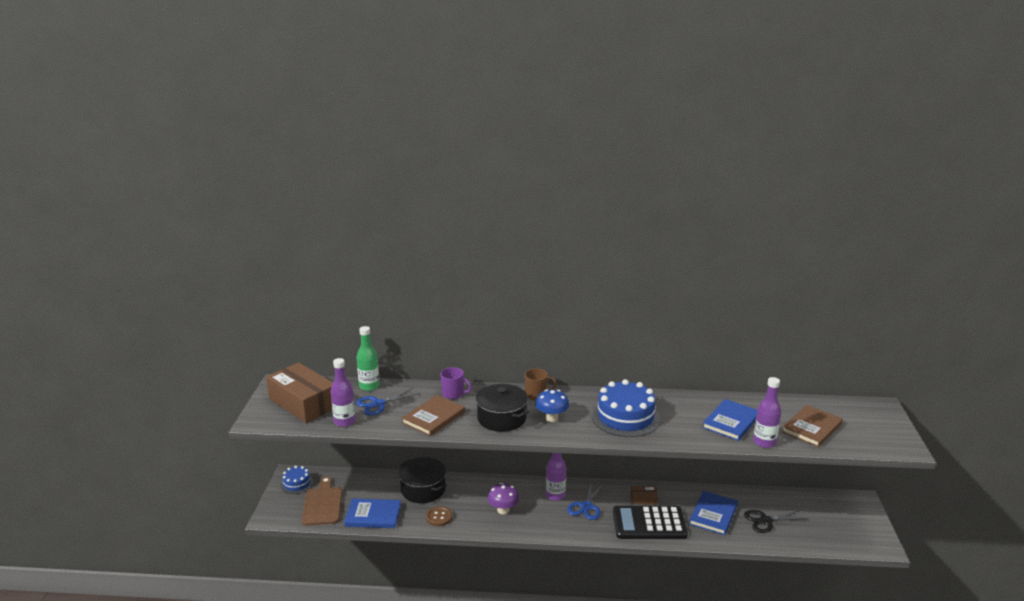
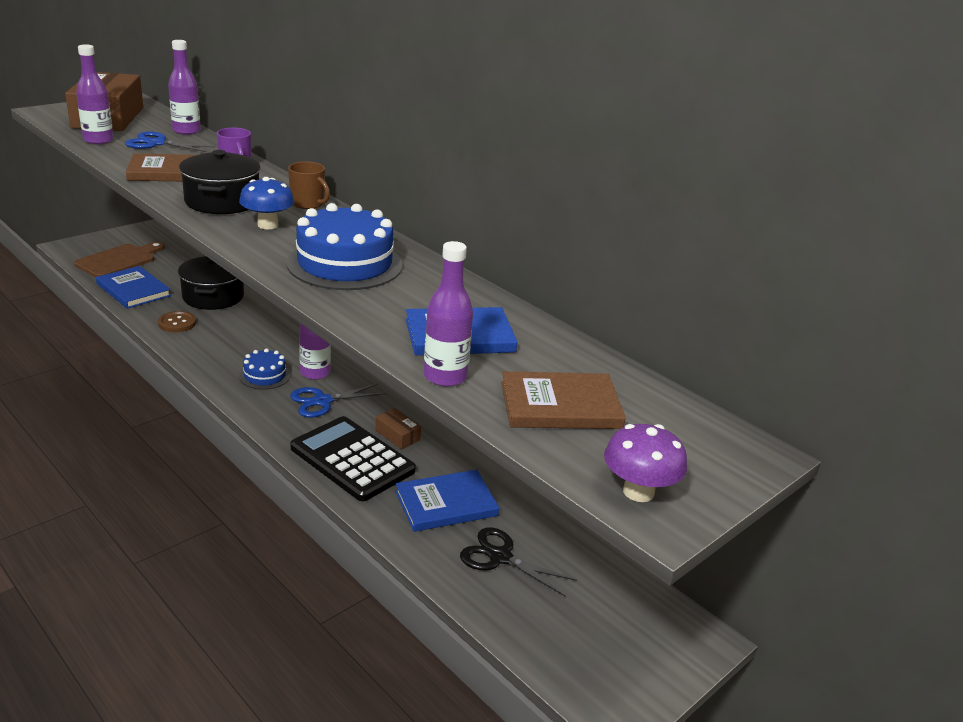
camera: 40 degrees right, 5 degrees up
(296, 483) = (135, 237): blue cake -> blue cake (265, 375)
(369, 386) = (186, 131): green bottle -> purple bottle
(503, 510) = (240, 353): purple mushroom -> purple mushroom (638, 492)

